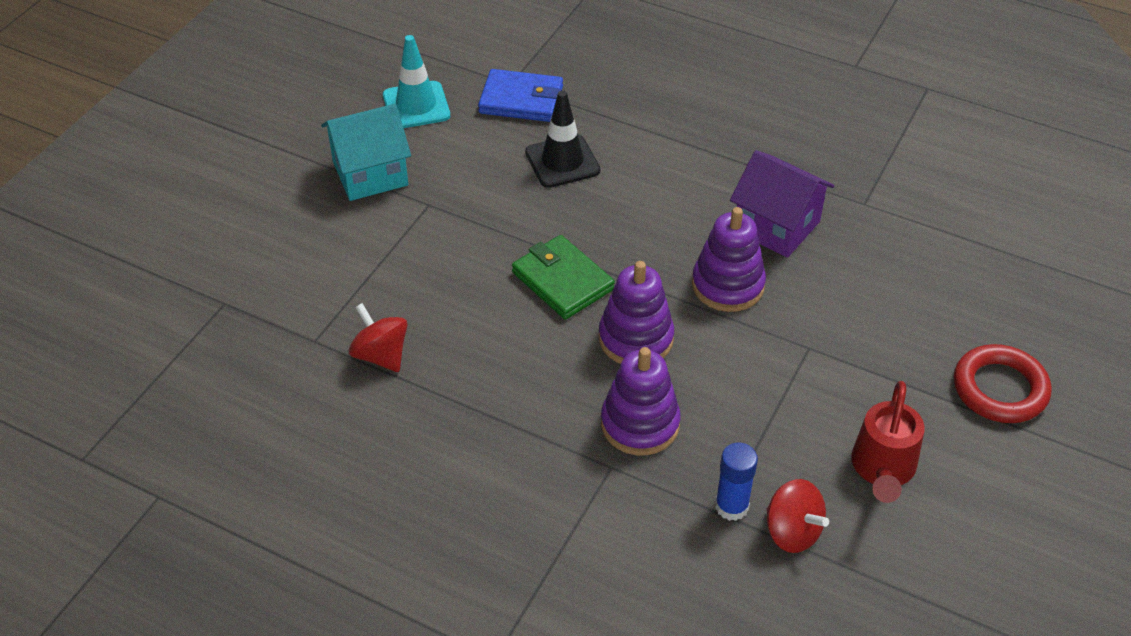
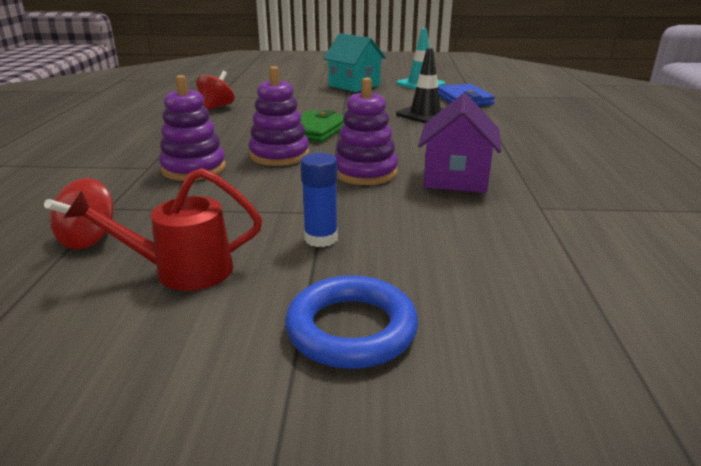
camera: 65 degrees right, 20 degrees down
(731, 506) = (116, 210): blue glue stick -> blue glue stick (321, 238)
(1000, 389) = (351, 329): red ring -> blue ring

